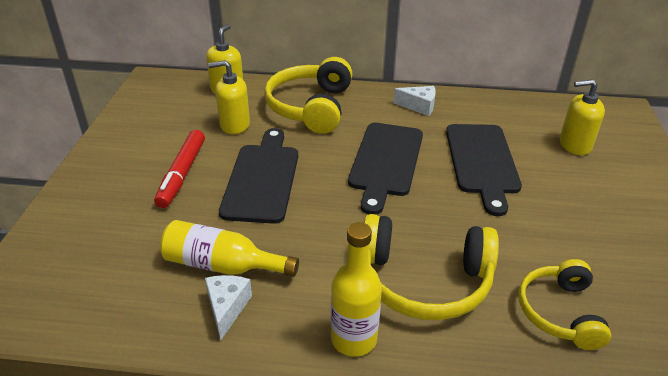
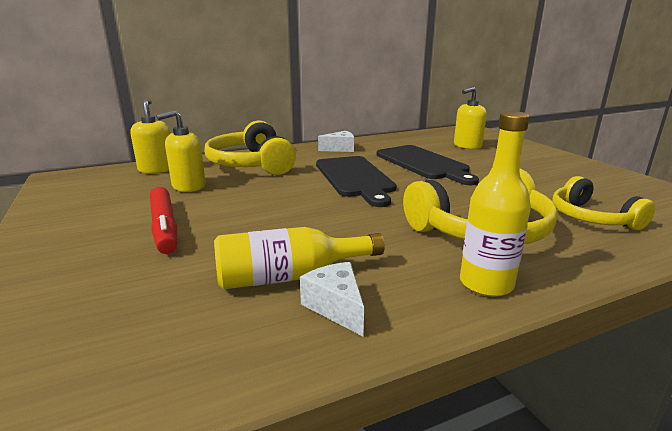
camera: 30 degrees left, 15 degrees down
(262, 179) = (257, 210): black cutting board -> none

